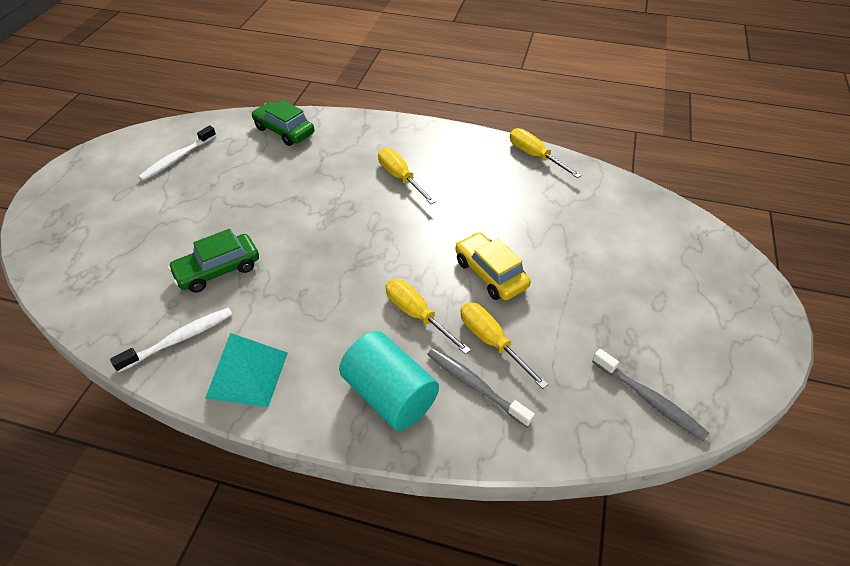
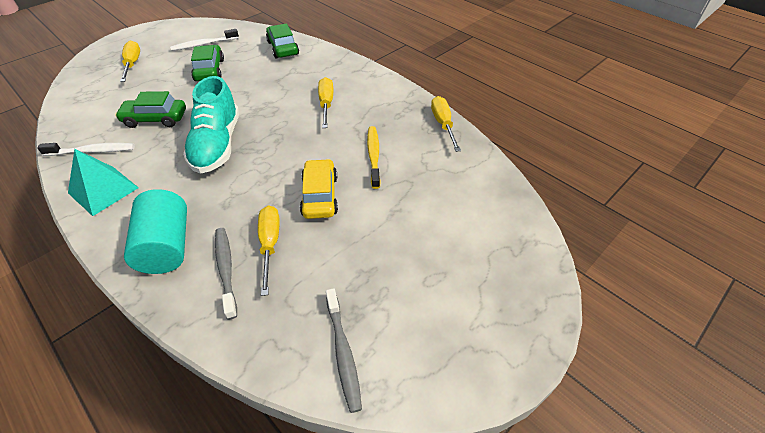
camera: 30 degrees right, 0 degrees up
(221, 187) = (210, 70): none -> green car
(327, 268) = (217, 144): none -> turquoise shoe
(417, 315) = (240, 201): yellow screwdriver -> yellow screwdriver (132, 64)
(502, 213) = (373, 156): none -> yellow toothbrush

